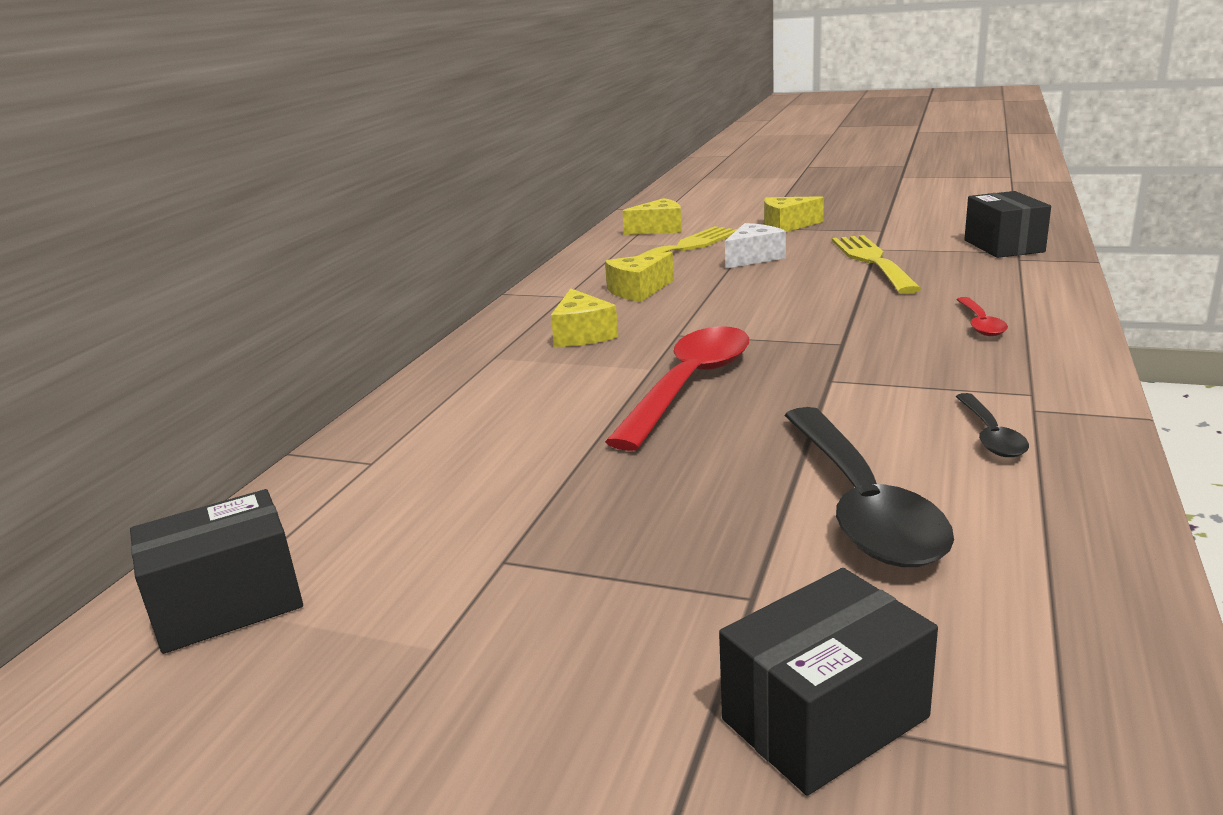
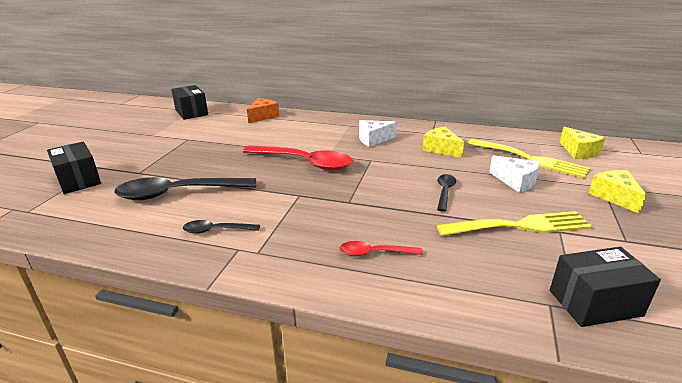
camera: 85 degrees right, 5 degrees up
(369, 460) = (263, 116): none -> orange cheese
(582, 335) = (373, 139): yellow cheese -> white cheese
(793, 290) = (445, 192): none -> black spoon

